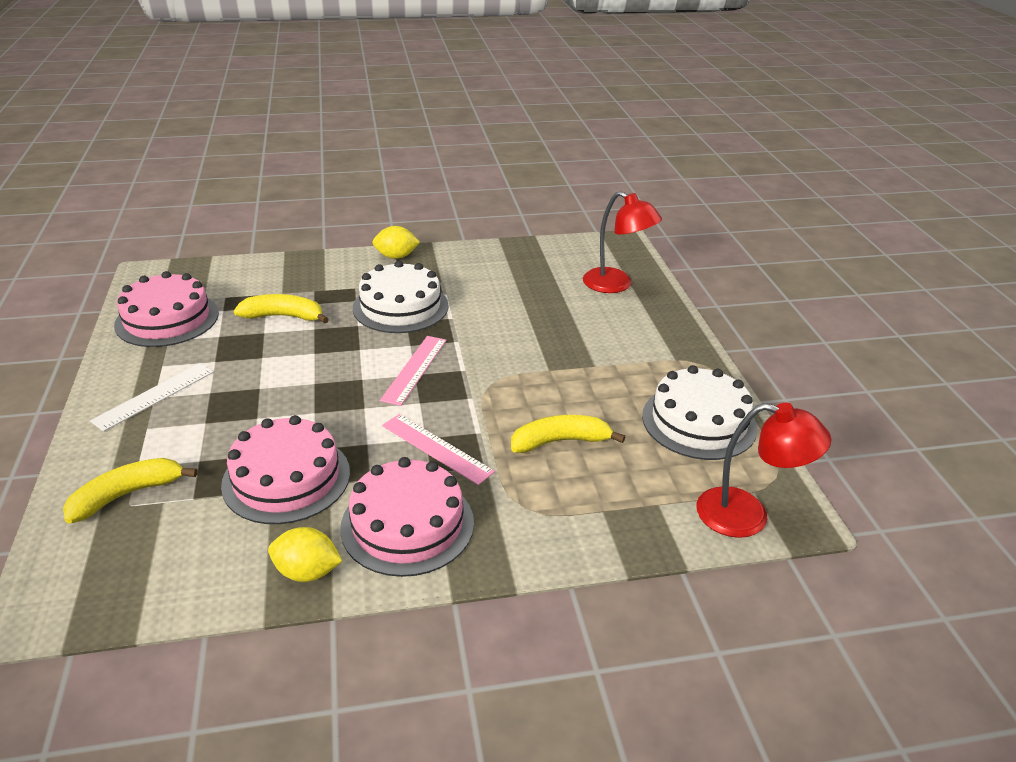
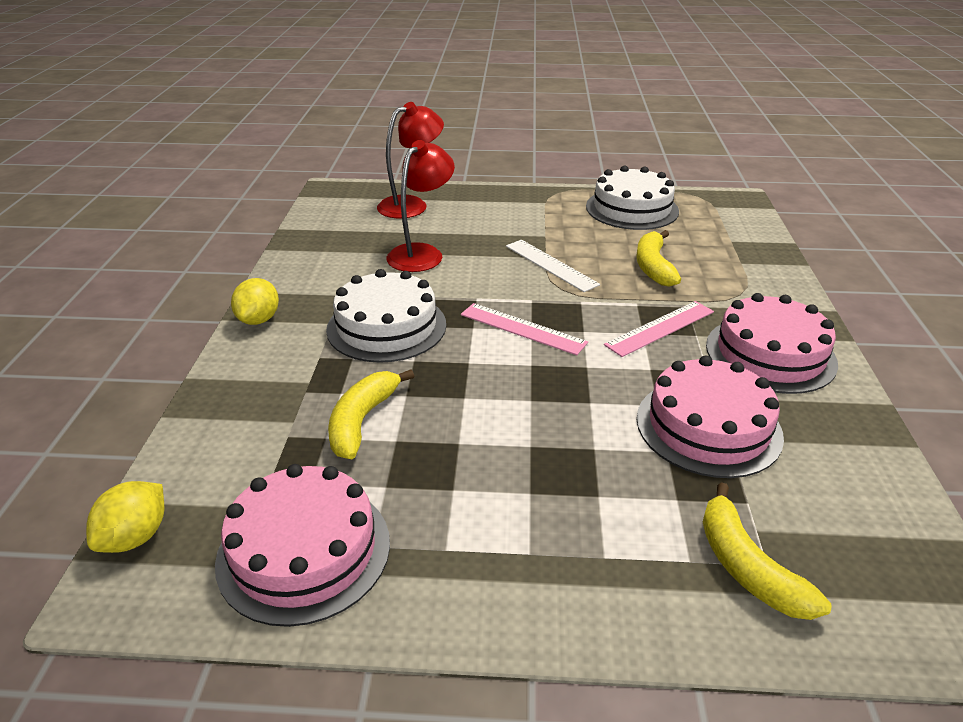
camera: 75 degrees left, 0 degrees up
(154, 396) = (526, 553): white ruler -> white ruler (551, 265)
(307, 572) = (845, 416): yellow lemon -> yellow lemon (135, 537)
(747, 516) = (740, 213): red lamp -> red lamp (421, 253)

